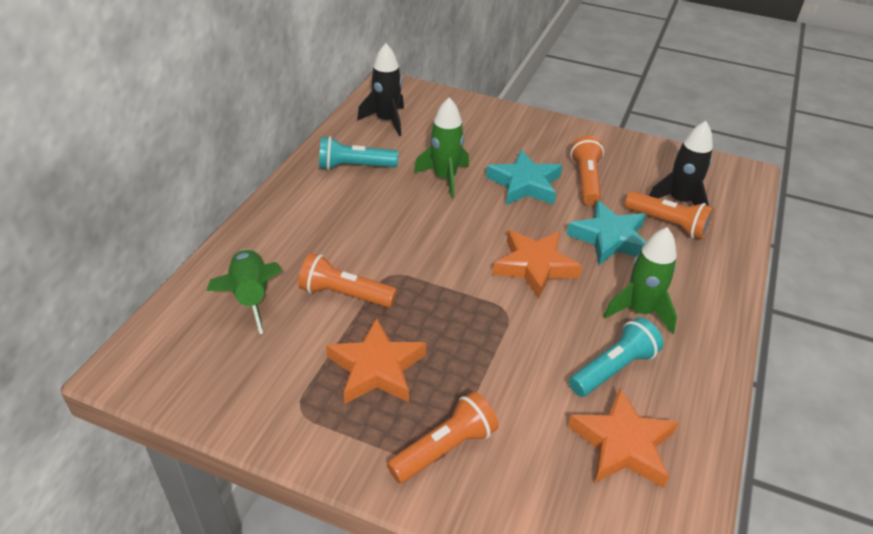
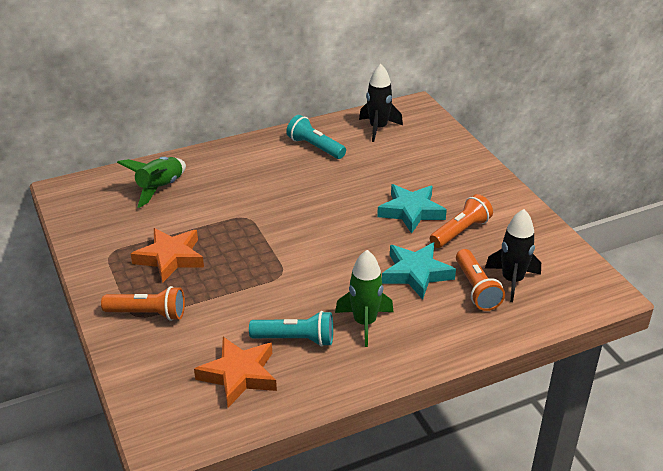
camera: 45 degrees right, 5 degrees down
(344, 295) = (207, 213): orange flashlight -> none
(444, 178) = (362, 181): green rocket -> none
(535, 266) = (338, 261): orange star -> none

